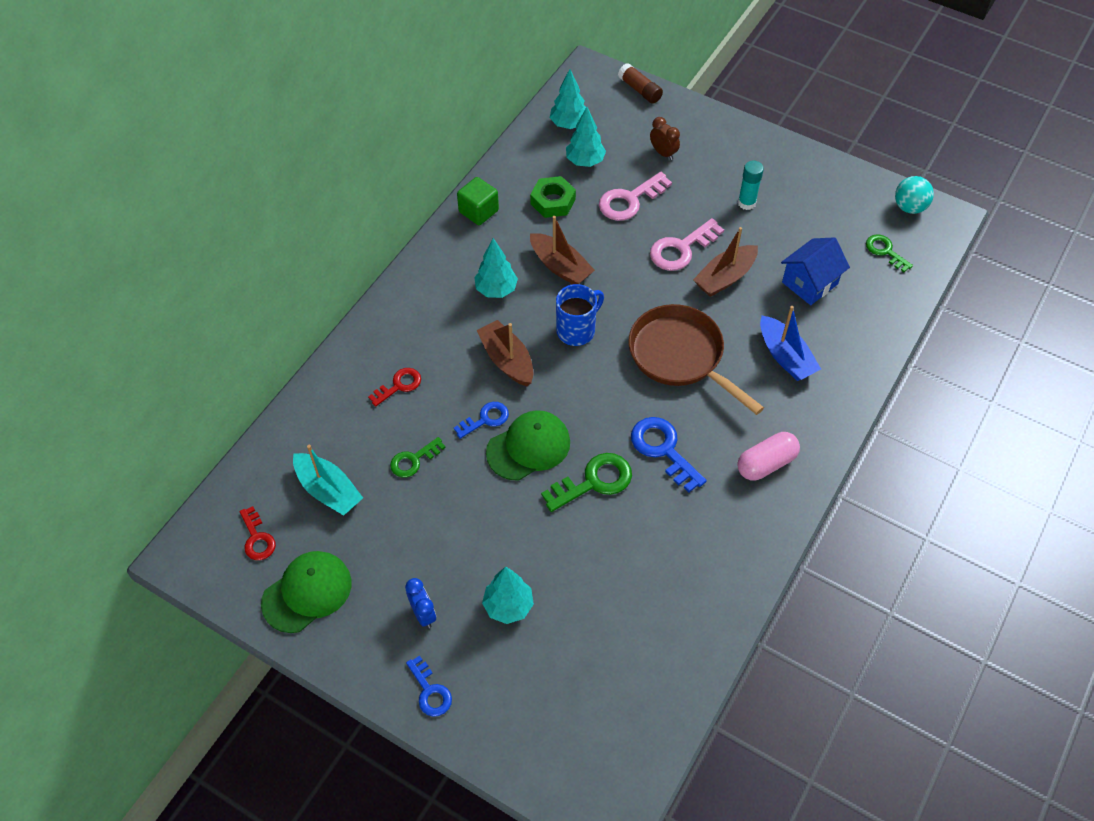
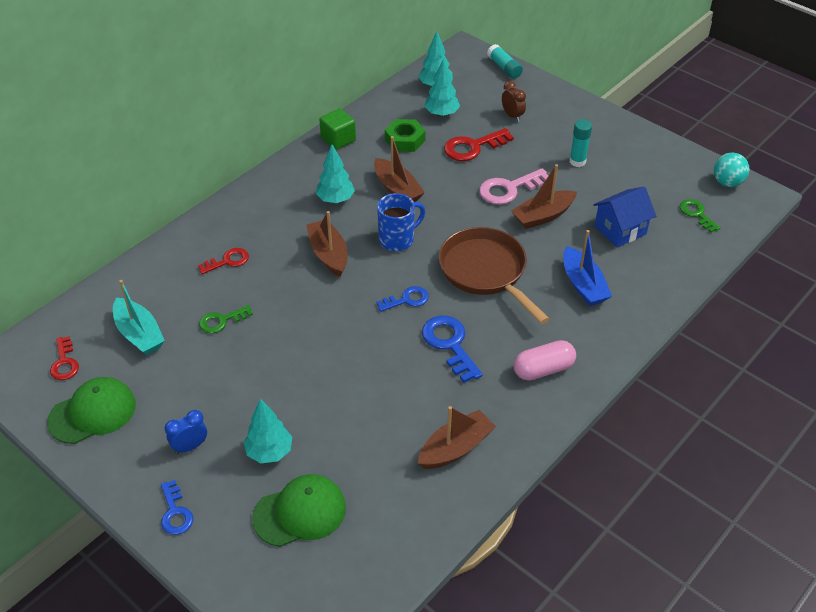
camera: 10 degrees right, 10 degrees down
(423, 614) = (190, 446): blue clock -> blue clock turned 105 degrees counterclockwise
(485, 419) = (295, 297): blue key -> blue key (407, 300)
(528, 447) = (327, 325): green cap -> green cap (300, 512)
(594, 481) = (378, 361): green key -> none
(629, 200) = (473, 147): pink key -> red key
(639, 90) = (504, 67): brown glue stick -> turquoise glue stick
(698, 569) = (455, 448): none -> brown boat

